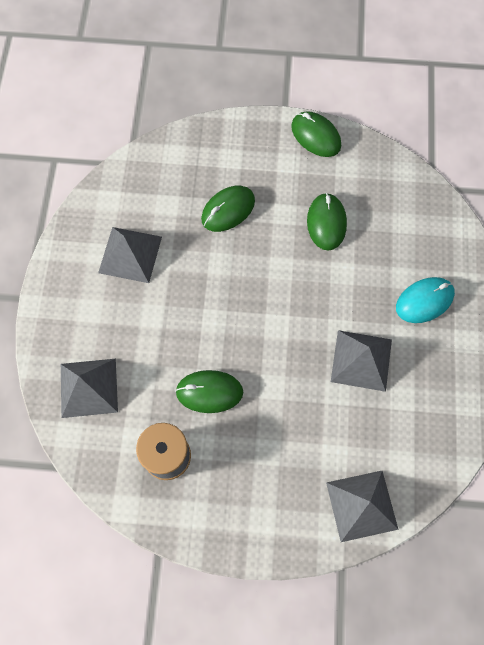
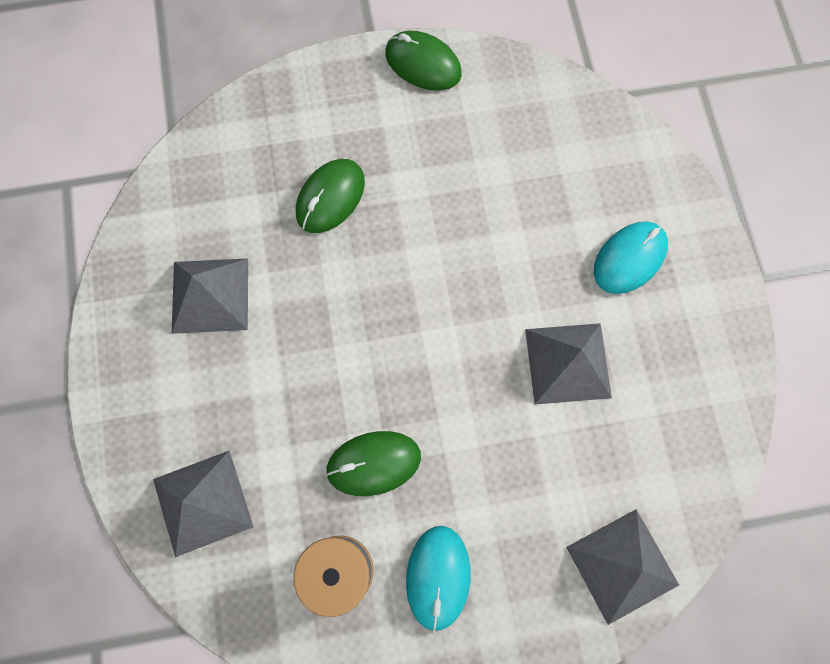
camera: 15 degrees left, 5 degrees up
(232, 478) = (438, 577): none -> turquoise mouse
(326, 223) = (469, 182): green mouse -> none

